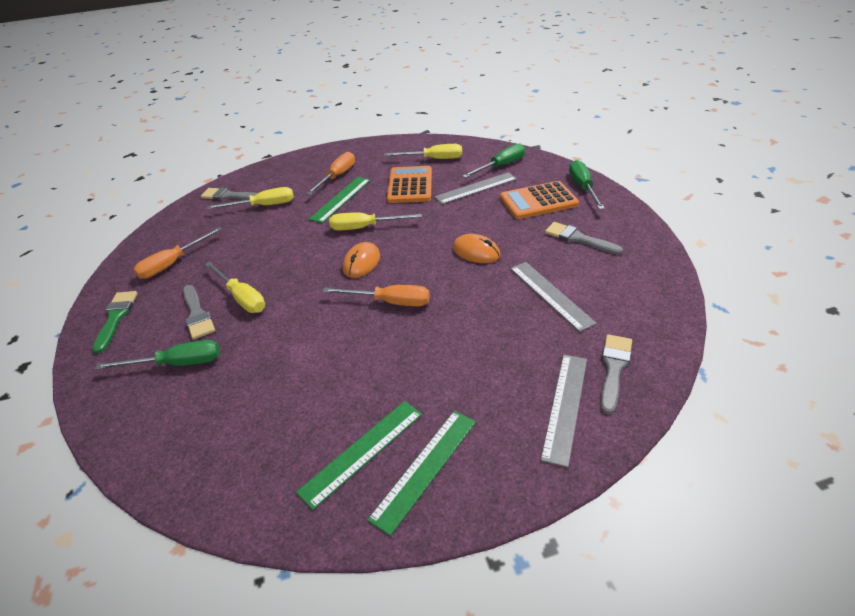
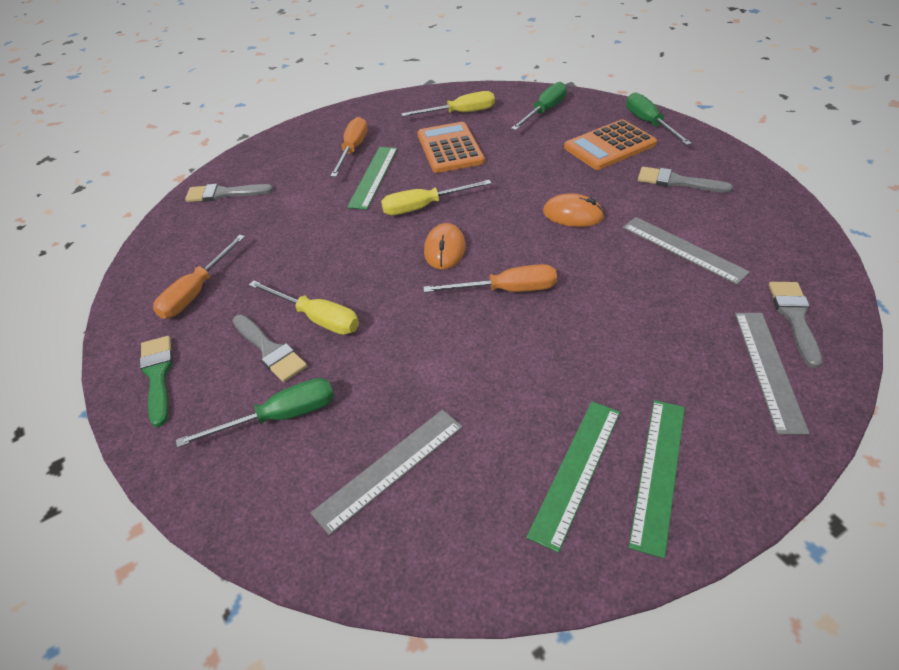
camera: 15 degrees left, 5 degrees up
(263, 206) = (277, 200): yellow screwdriver -> none
(476, 188) = (530, 141): grey ruler -> grey ruler (389, 468)

